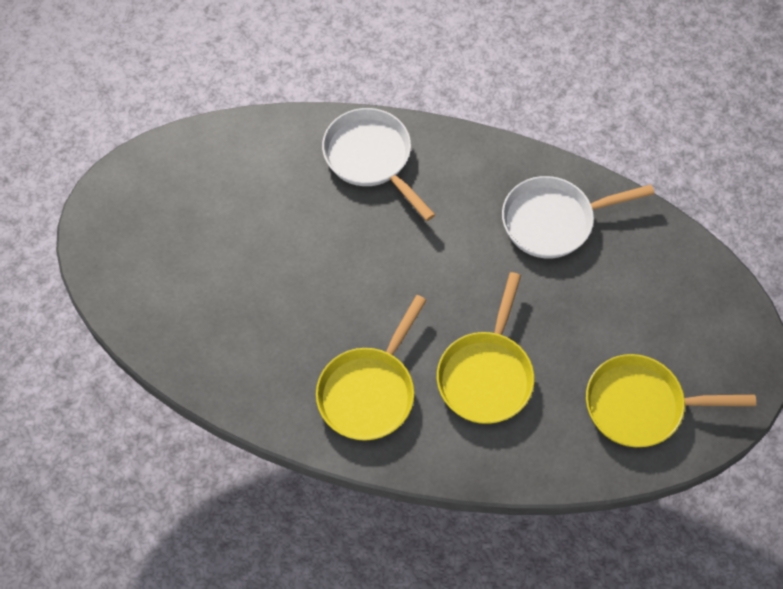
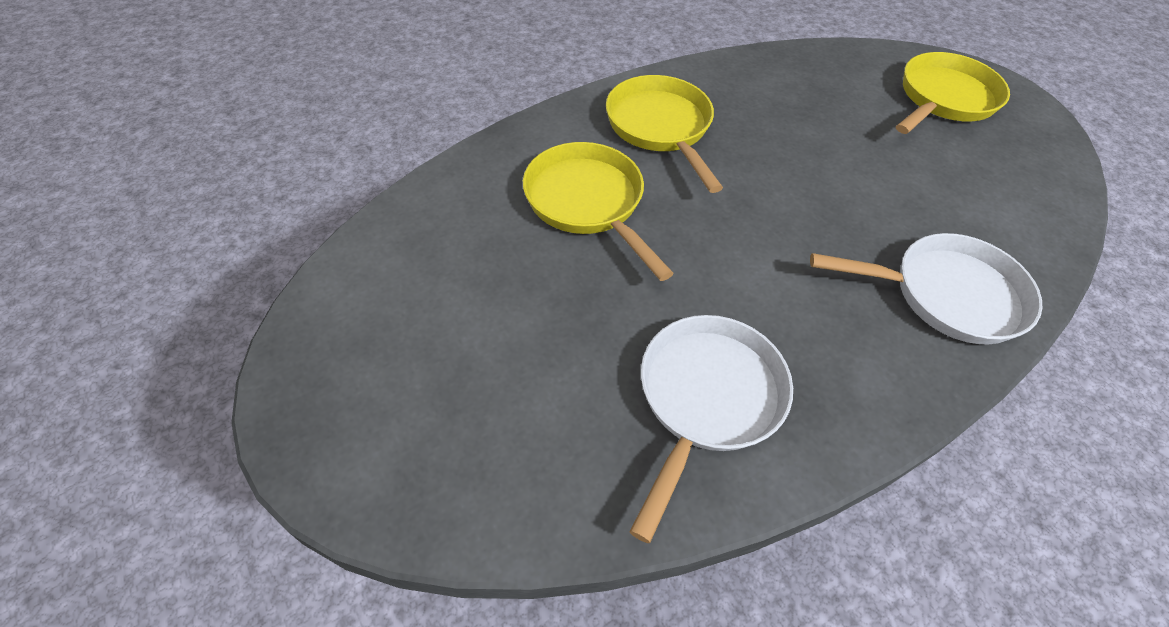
camera: 130 degrees right, 10 degrees down
(641, 405) = (412, 287): yellow pan -> yellow pan (943, 99)

